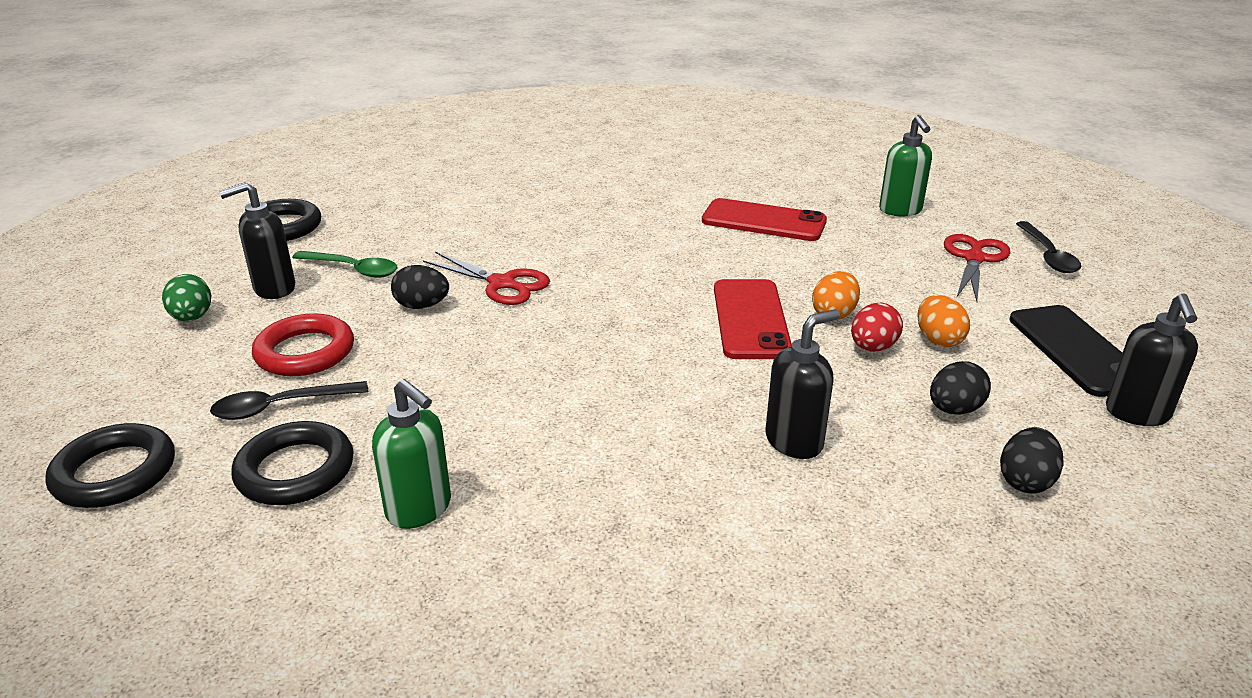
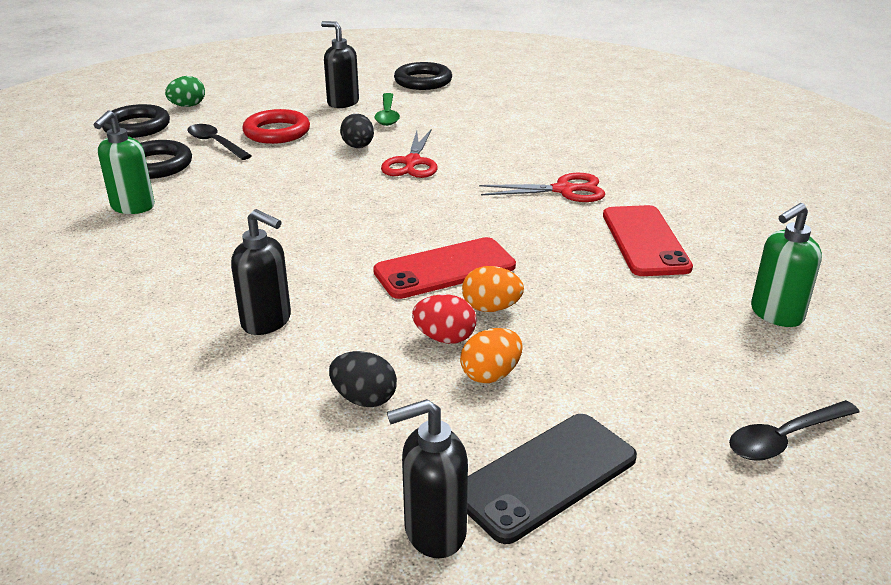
camera: 65 degrees right, 0 degrees up
(192, 318) = (293, 95): green egg -> green egg (188, 106)
(974, 259) = (706, 380): red scissors -> red scissors (563, 190)
(1025, 481) = (264, 454): black egg -> none

